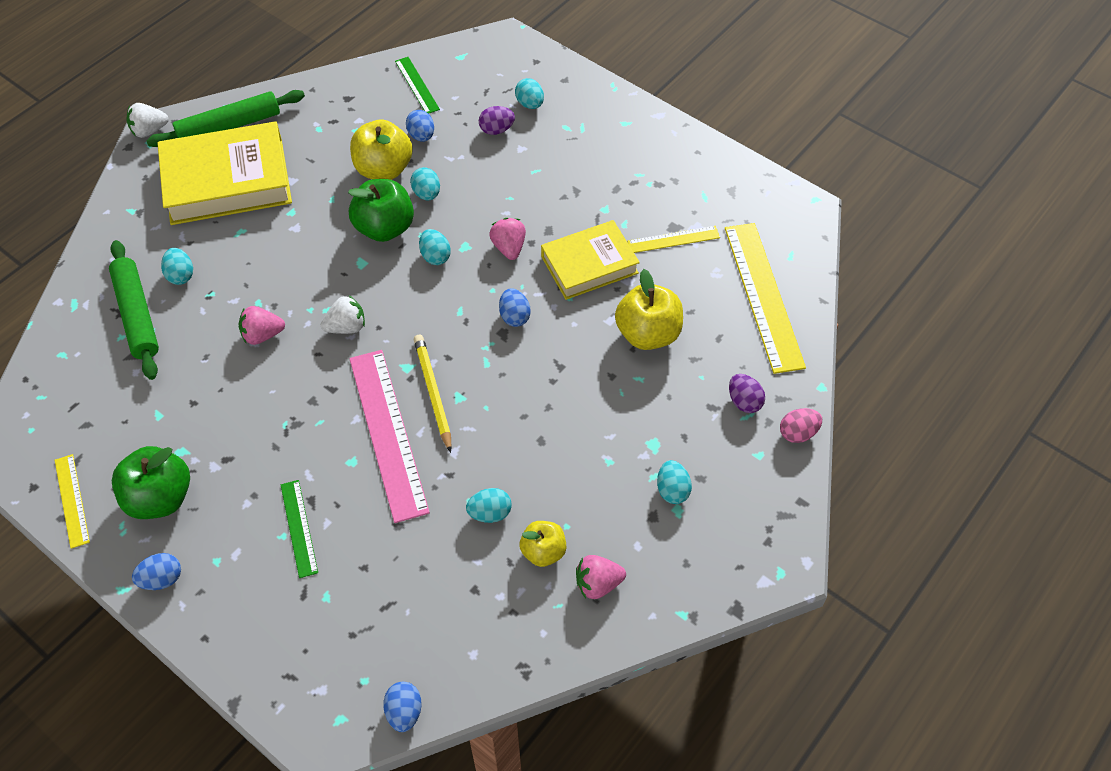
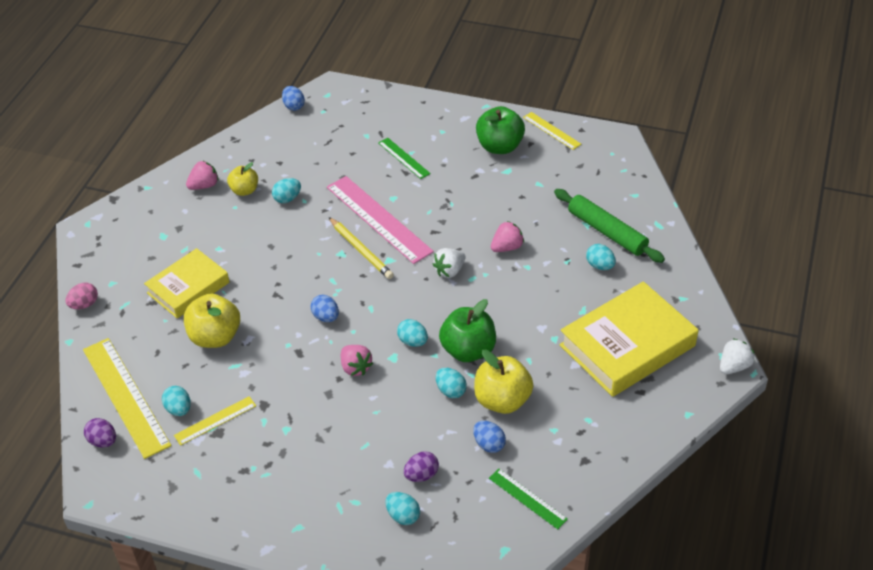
camera: 160 degrees right, 10 degrees down
(162, 579) = (467, 115): blue egg -> none
(229, 126) = (669, 394): green rolling pin -> none
(589, 265) = (281, 375): yellow book -> yellow book (188, 288)
(672, 490) = (169, 245): turquoise egg -> turquoise egg (179, 409)
(744, 402) = (128, 313): purple egg -> purple egg (103, 441)

